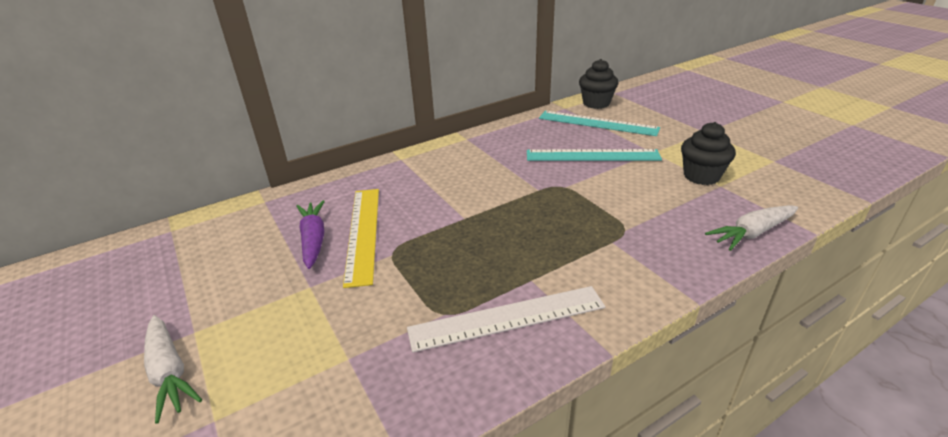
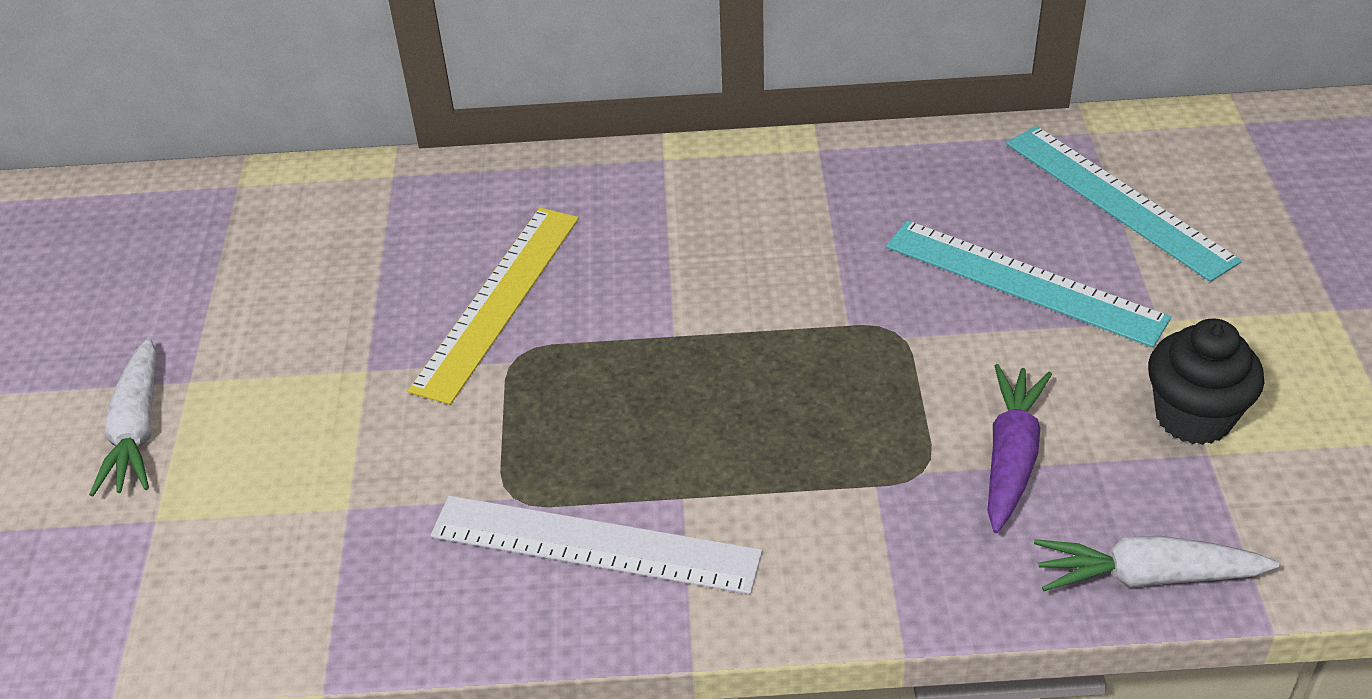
camera: 30 degrees right, 10 degrees up
(313, 240) = (419, 285): purple carrot -> purple carrot (1011, 457)
(596, 103) = (1170, 142): black cupcake -> none

